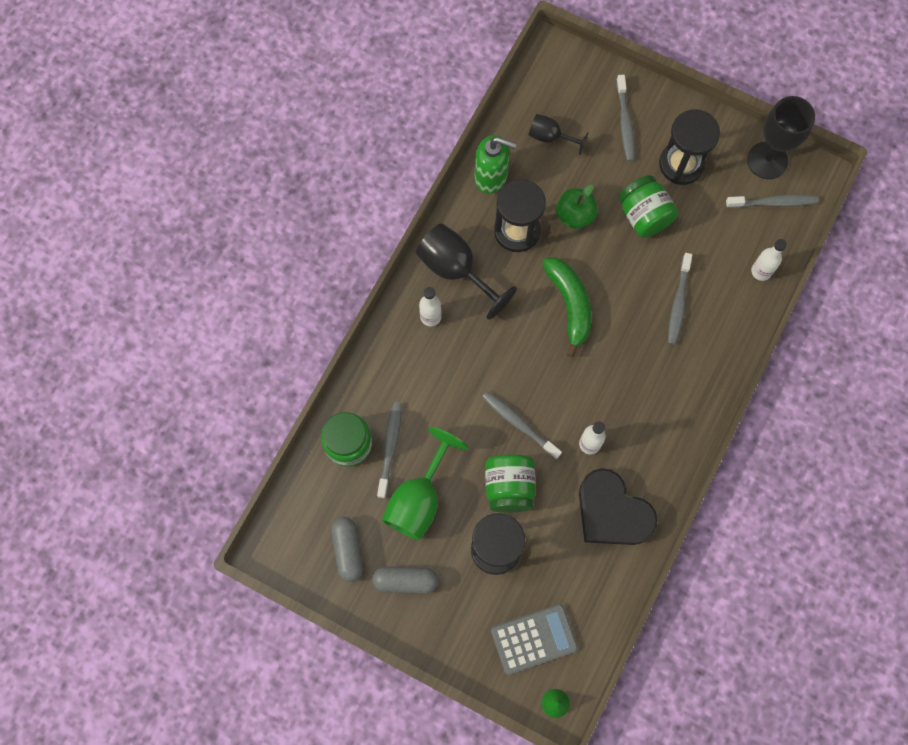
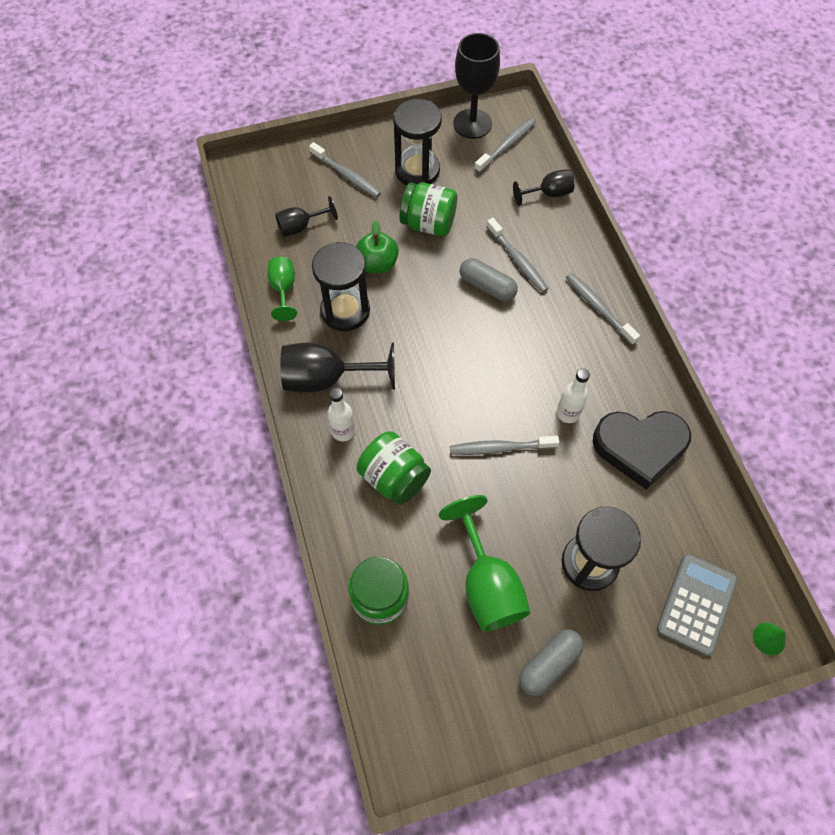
camera: 45 degrees left, 10 degrees down
(348, 550) = (474, 689): grey capsule -> grey capsule (487, 286)
(390, 448) = (419, 565): grey toothbrush -> grey toothbrush (598, 308)
(491, 177) = (283, 289): green soap dispenser -> green goblet
(509, 487) = (546, 503): green jar -> green jar (394, 478)
(569, 304) = (442, 328): green banana -> none
(761, 271) = (548, 194): white bottle -> black goblet

